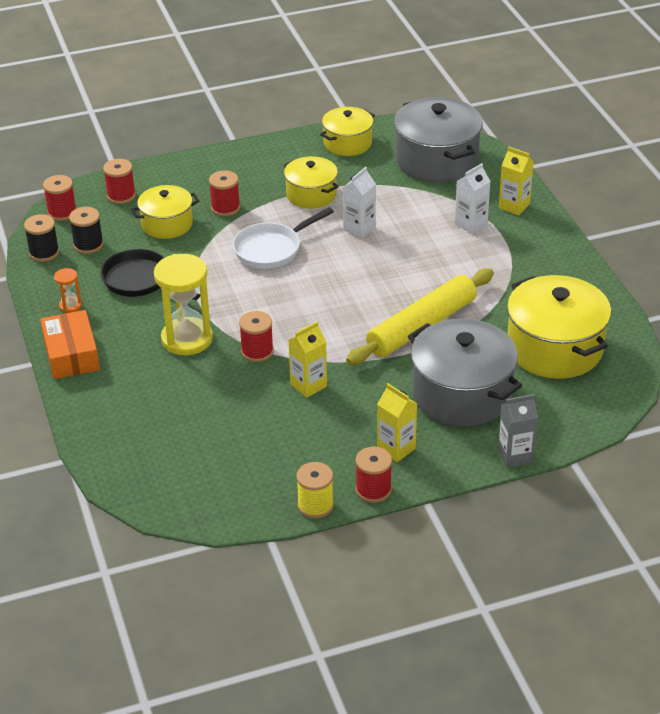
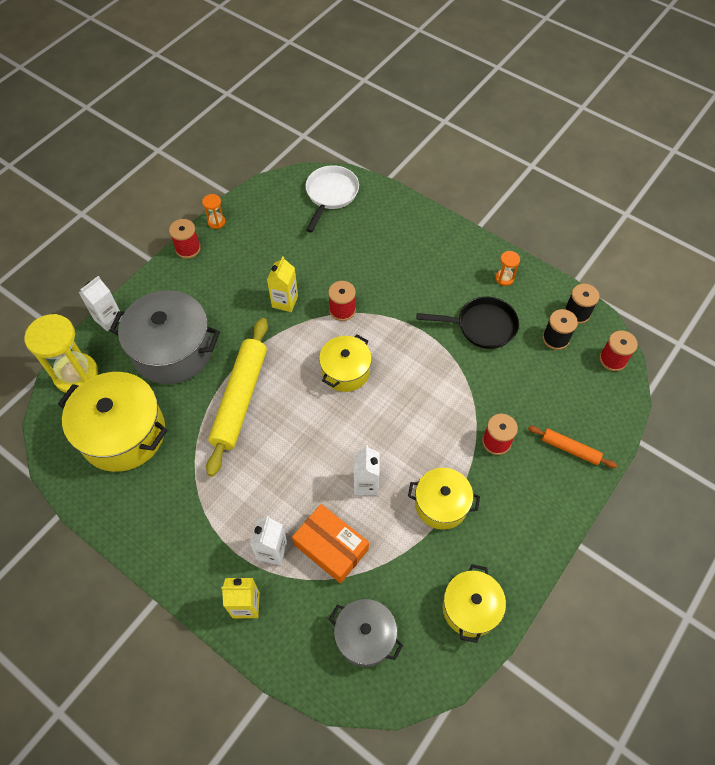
camera: 145 degrees right, 20 degrees up
(71, 354) = (460, 242): orange box -> orange box (331, 547)
(121, 196) = (591, 405): red spool -> none
(167, 224) = (522, 394): yellow pot -> yellow pot (345, 371)
(173, 181) = (570, 449): none -> orange rolling pin
(187, 339) = (399, 294): yellow hourglass -> yellow hourglass (76, 374)
(271, 249) = (417, 415): white pan -> white pan (331, 195)
(315, 505) = (216, 222): yellow spool -> orange hourglass
(396, 449) = (192, 284): yellow carton -> none
(436, 160) = (365, 636): grey pot -> grey pot, size x0.59
(515, 456) = (108, 319): grey carton -> white carton

